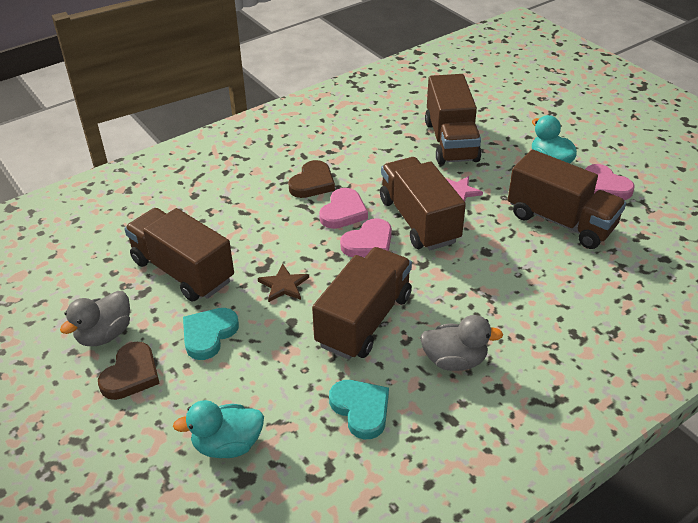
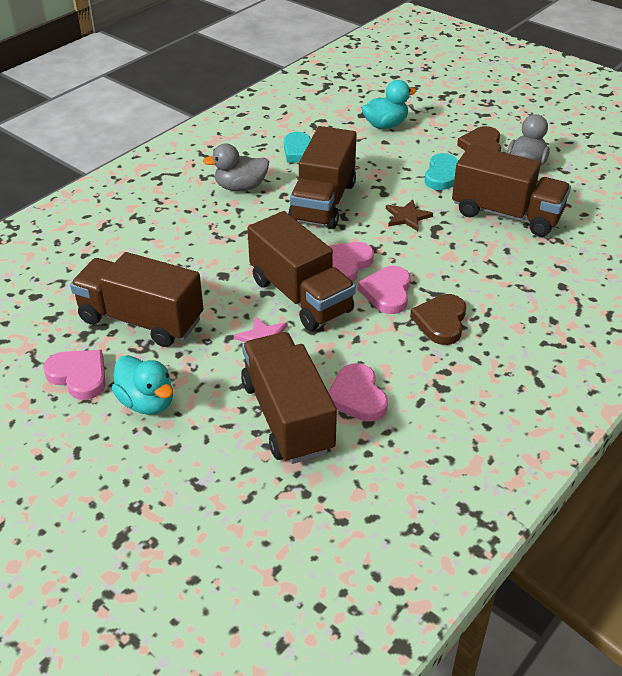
camera: 165 degrees right, 0 degrees up
(399, 145) = (357, 396): none -> pink heart

